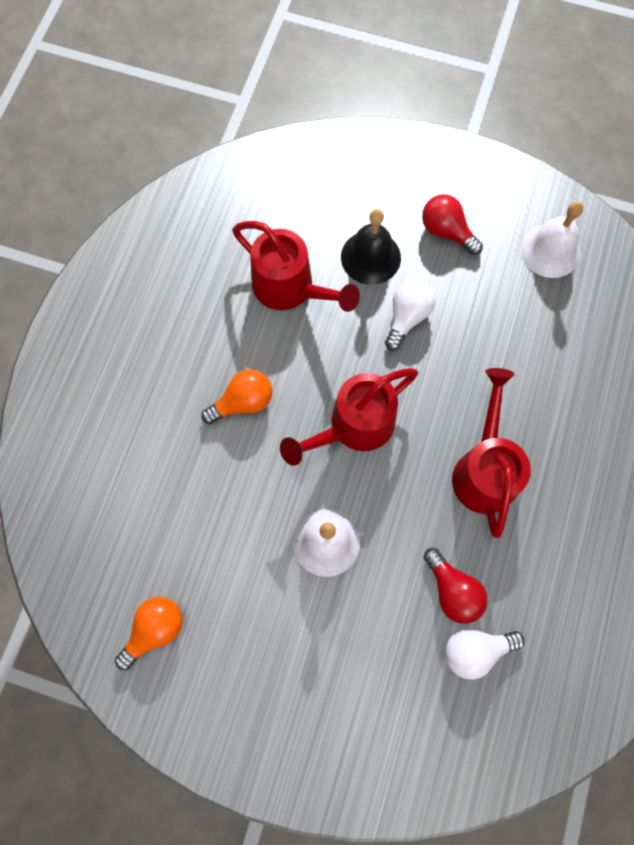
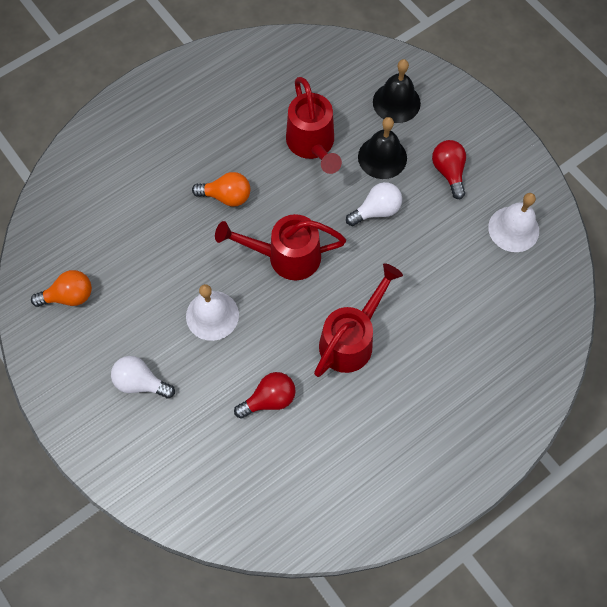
camera: 35 degrees right, 5 degrees down
(341, 190) = (396, 102): none -> black bell
(452, 591) = (269, 399): red light bulb -> red light bulb turned 120 degrees counterclockwise
(475, 650) = (255, 445): white light bulb -> white light bulb (141, 382)

